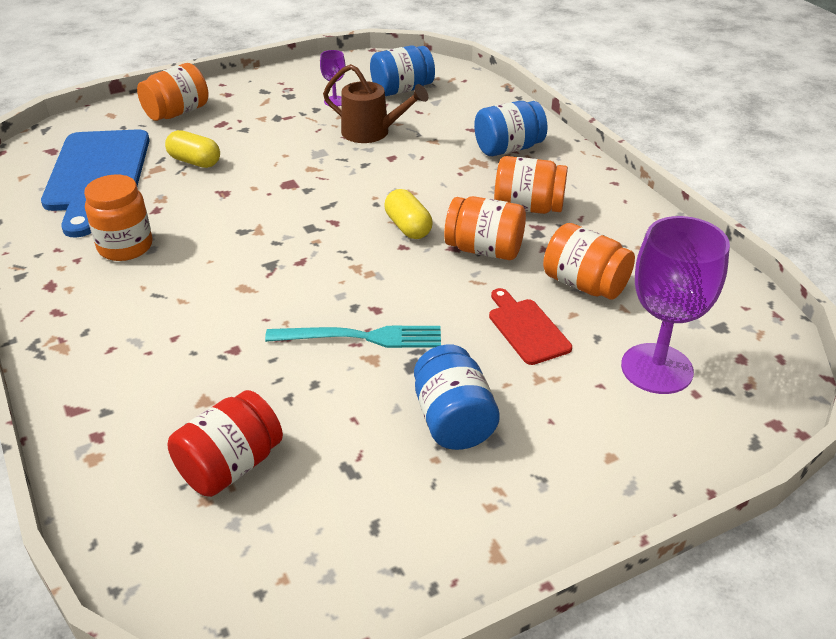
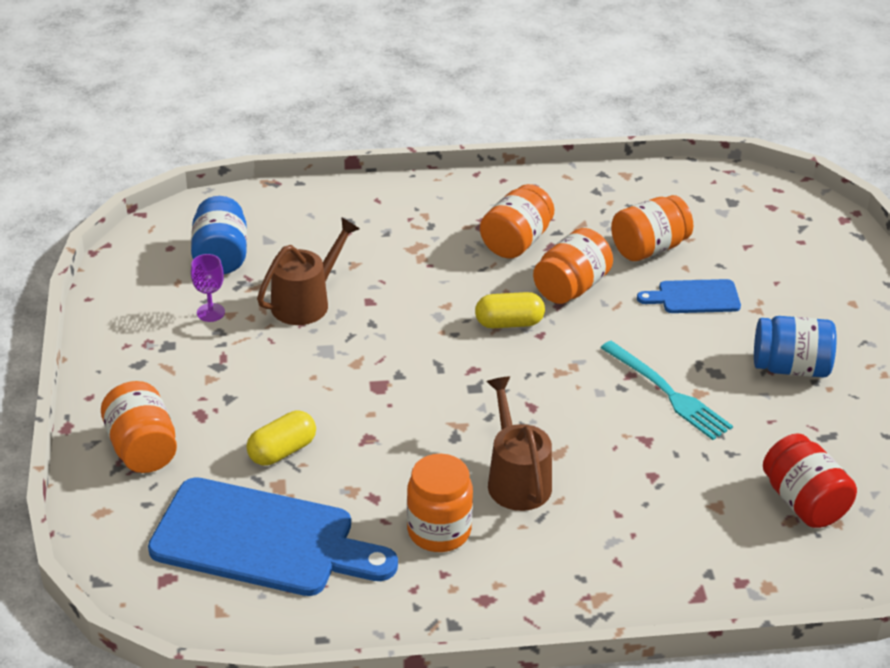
camera: 70 degrees left, 0 degrees up
(201, 272) = (516, 479): none -> brown watering can
(361, 337) = (667, 393): turquoise fork -> turquoise fork turned 120 degrees clockwise
(508, 148) = (402, 221): blue jar -> none
(526, 329) = (694, 297): red cutting board -> blue cutting board
(657, 368) = (768, 249): purple goblet -> none

